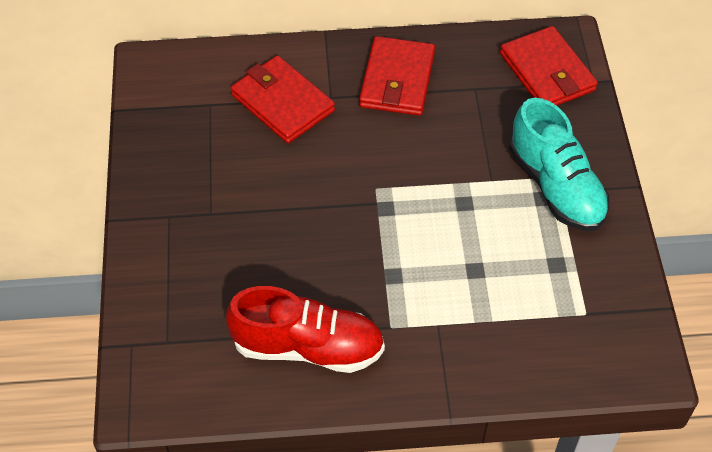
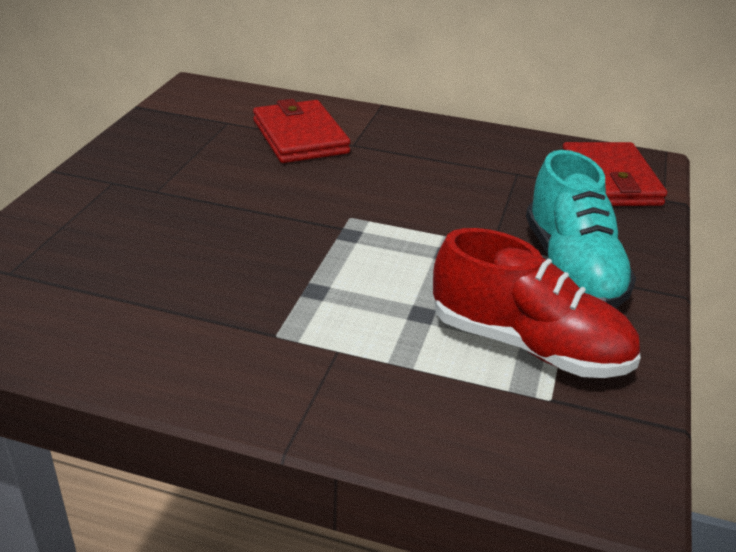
camera: 20 degrees right, 20 degrees down
(308, 347) = (160, 323): red shoe -> red shoe (528, 346)
(397, 80) = (433, 149): red wallet -> none

